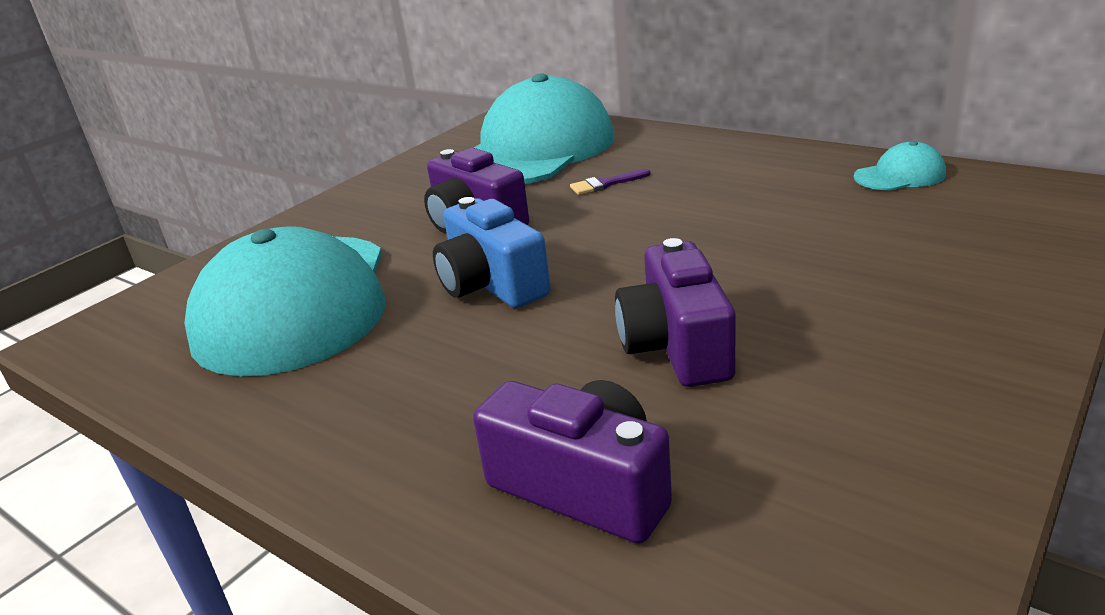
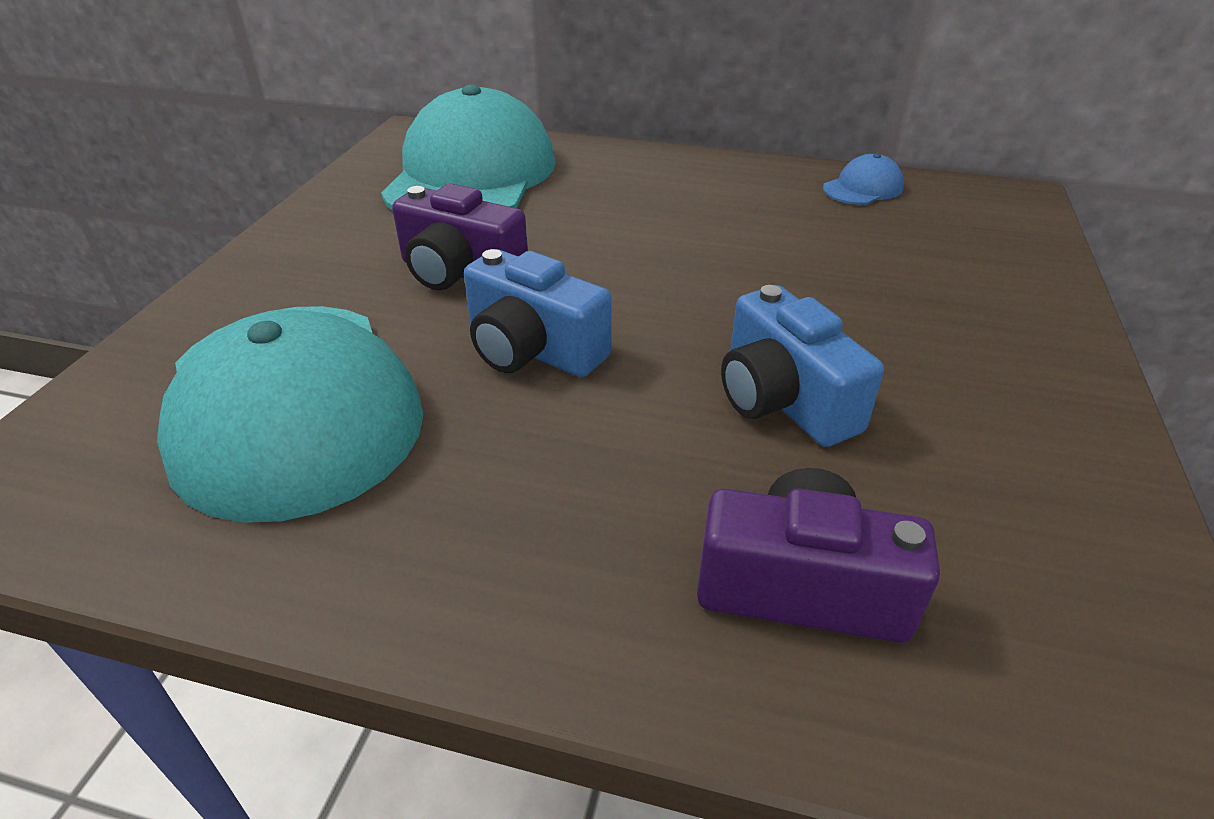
camera: 25 degrees left, 10 degrees up
(605, 184) = (580, 213): purple brush -> none
(677, 346) = (783, 400): purple camera -> blue camera
(900, 175) = (863, 188): turquoise cap -> blue cap

